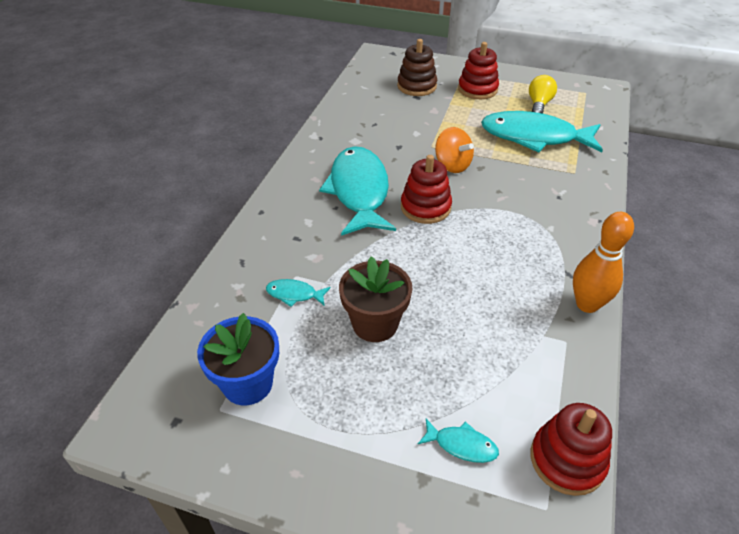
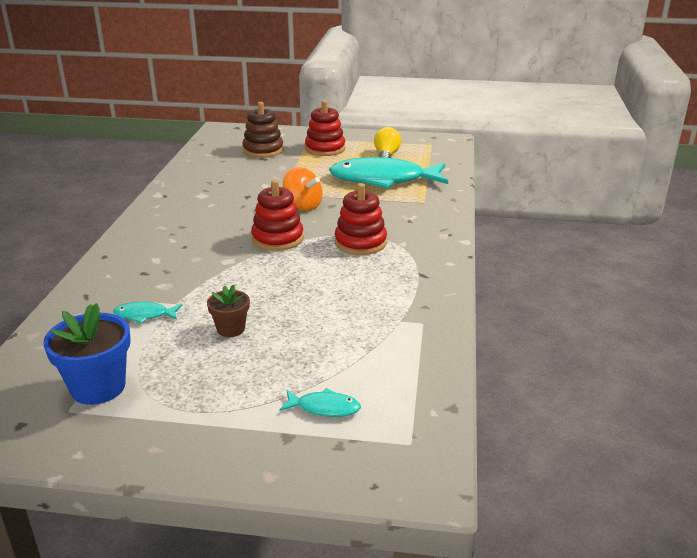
camera: 10 degrees left, 15 degrees down
(359, 191) = (208, 232): turquoise fish -> none
(375, 324) = (231, 329): brown flower pot -> brown flower pot, size x0.59
(567, 460) = (428, 406): red stacking toy -> red stacking toy (360, 243)
(587, 304) = (441, 294): orange bowling pin -> none

